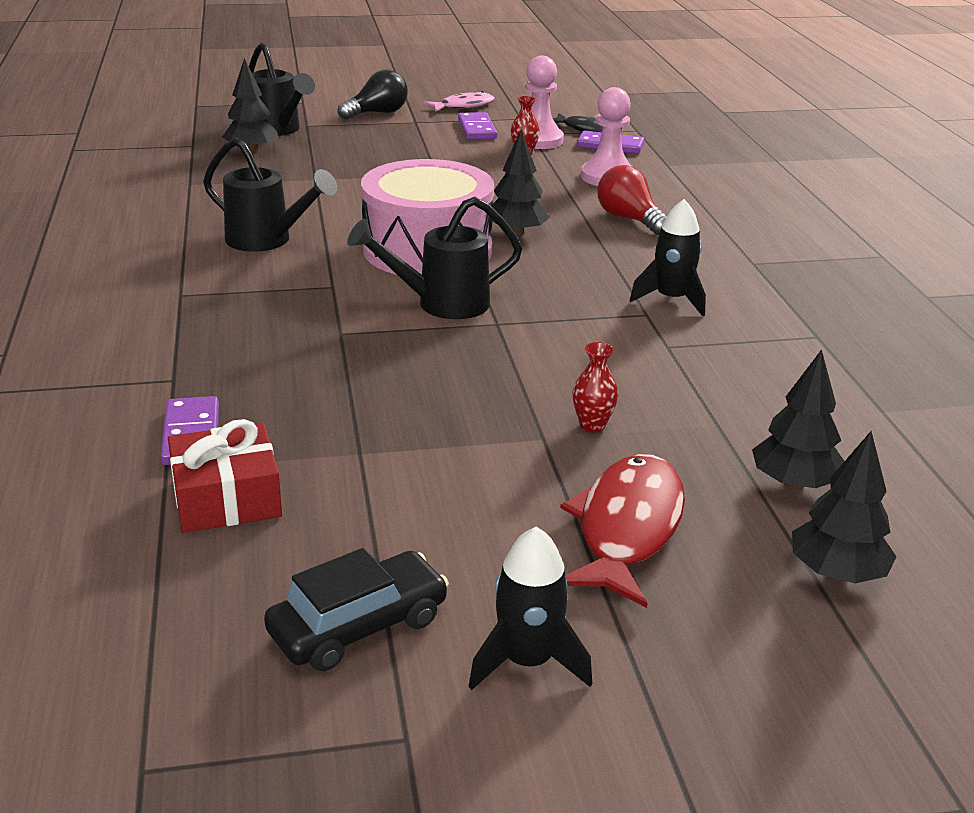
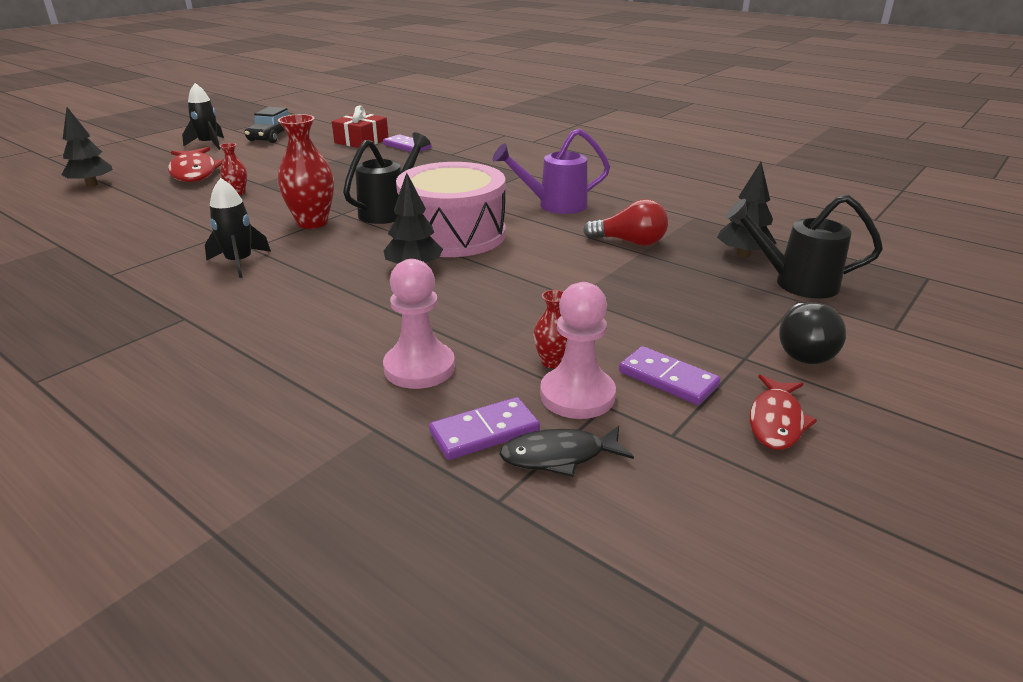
camera: 140 degrees right, 0 degrees up
(267, 241) = (554, 205): black watering can -> purple watering can
(463, 106) = (776, 421): pink fish -> red fish
(547, 322) = (312, 223): none -> red vase
(629, 219) = (337, 319): red light bulb -> red light bulb (630, 242)
(793, 483) = (117, 202): black tree -> none

